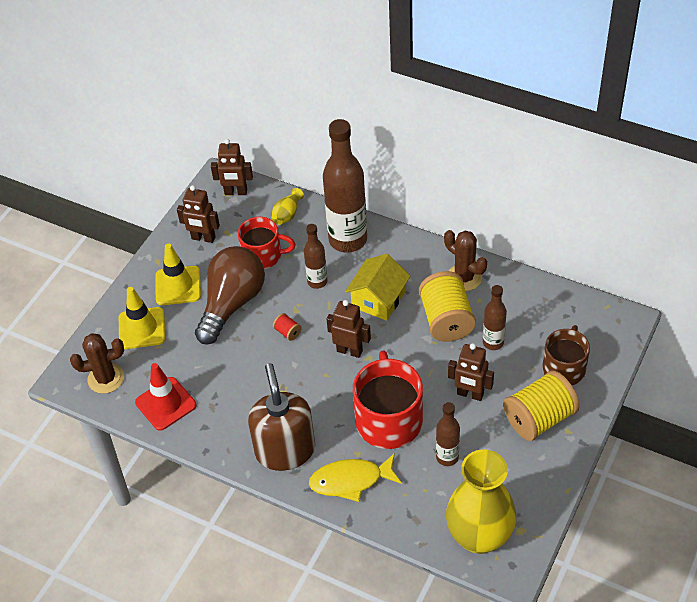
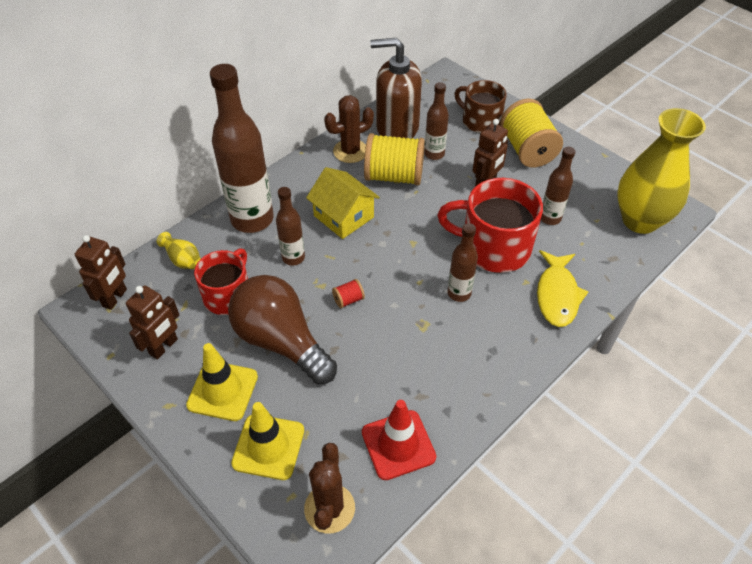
camera: 75 degrees left, 0 degrees up
(285, 450) = (504, 340): brown soap dispenser -> brown soap dispenser (397, 127)
(324, 406) = (459, 293): none -> brown bottle
(349, 351) = (397, 255): brown robot -> none

